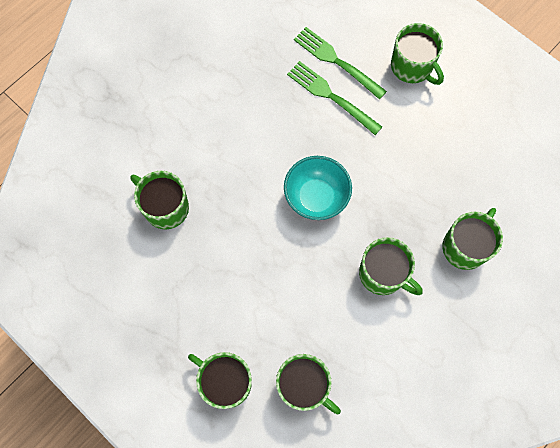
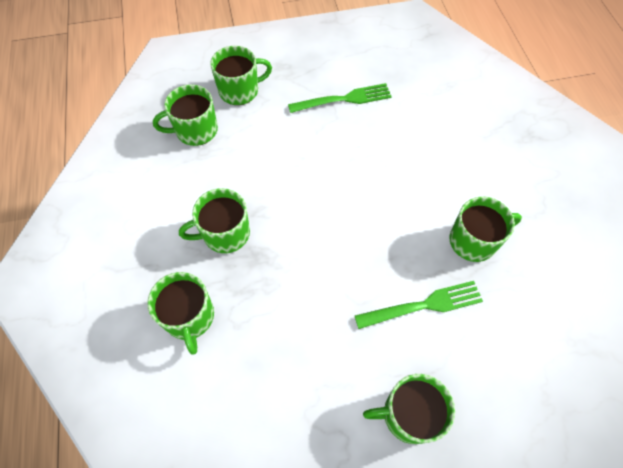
camera: 125 degrees right, 10 degrees down
(165, 207) = (399, 122): green mug -> green mug (473, 241)
(316, 197) = (330, 227): turquoise bowl -> none
(336, 61) = (461, 338): green fork -> green fork (344, 99)

